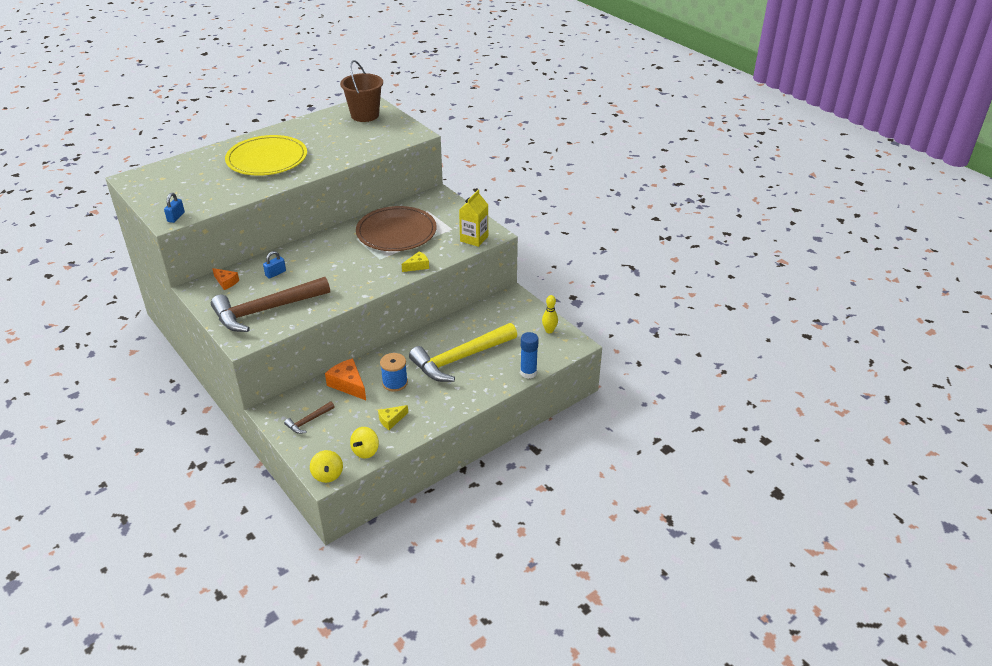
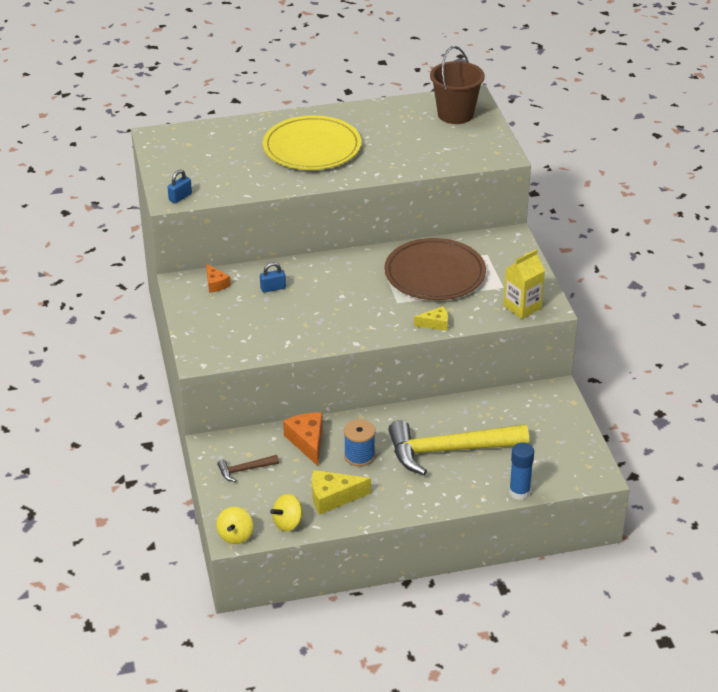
camera: 25 degrees right, 0 degrees up
(266, 310) = (241, 330): brown hammer -> none
(391, 420) = (333, 497): yellow cheese -> yellow cheese, size x1.64
(549, 330) = (575, 448): yellow bowling pin -> none

